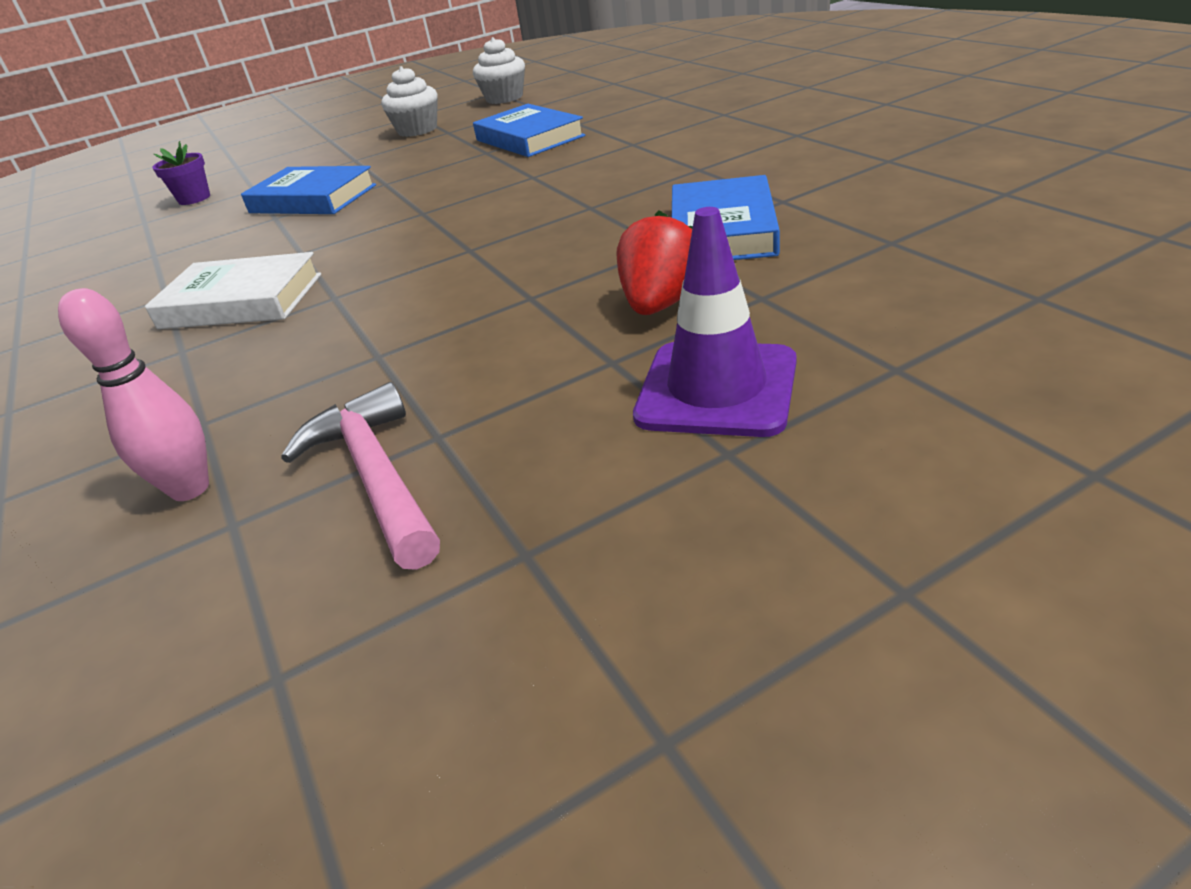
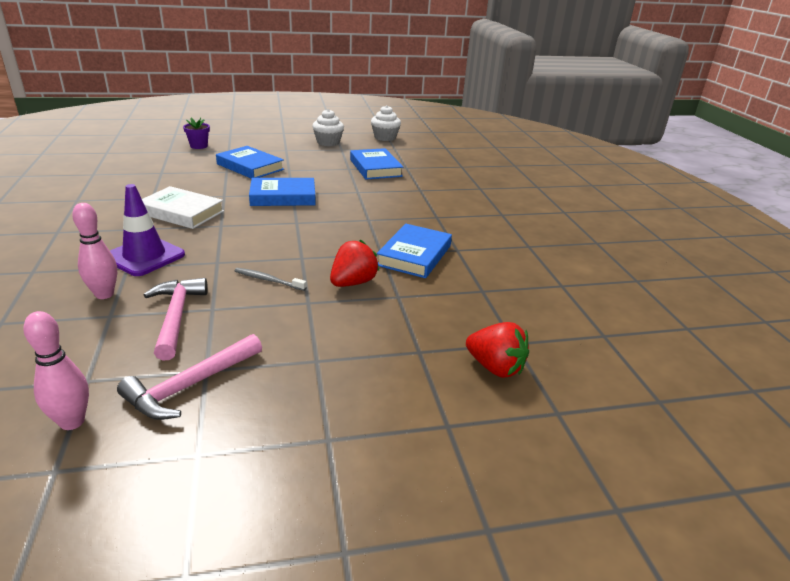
camera: 10 degrees right, 5 degrees down
(309, 789) = (72, 422): none -> pink bowling pin
(410, 221) = (283, 197): none -> blue book
(502, 352) = (268, 280): none -> grey toothbrush
(519, 597) = (190, 385): none -> pink hammer
(717, 389) = (338, 331): purple traffic cone -> purple traffic cone (144, 256)
(1055, 346) = (495, 367): none -> red strawberry

